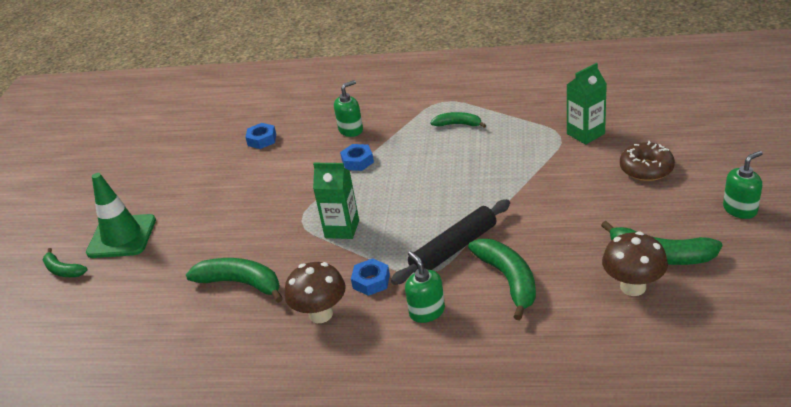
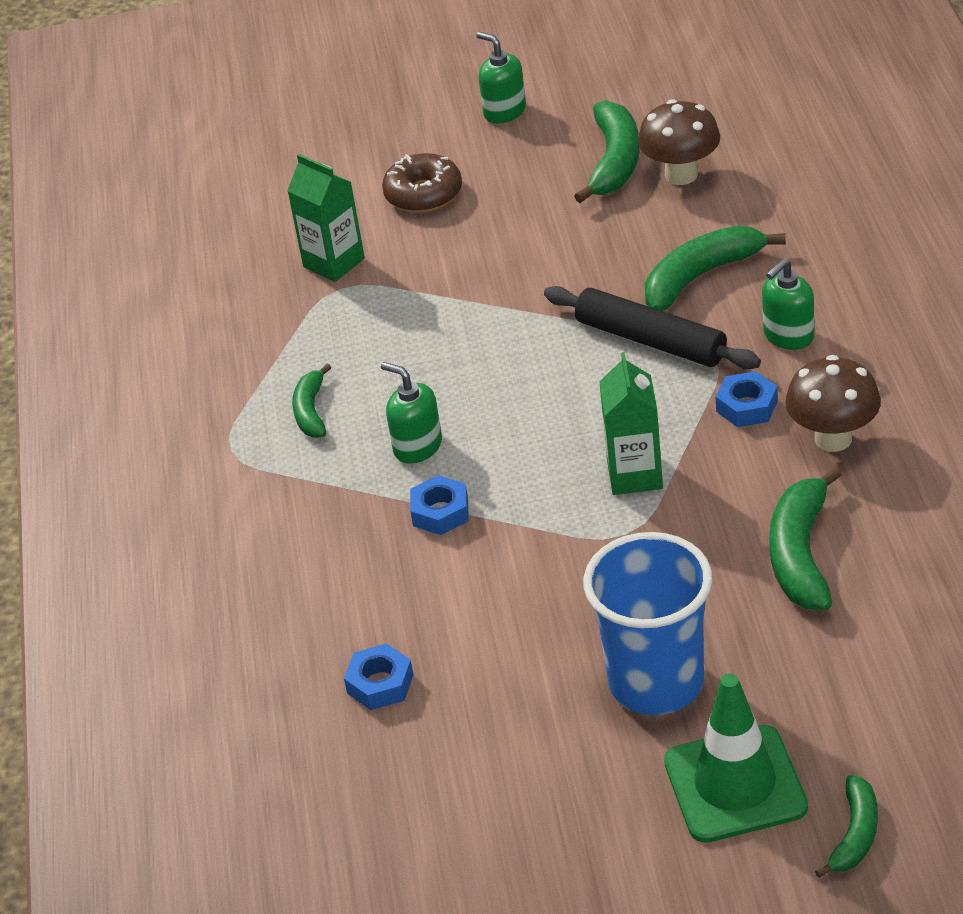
camera: 105 degrees left, 5 degrees up
(198, 219) = (656, 683): none -> blue cup
(351, 130) = (337, 552): green soap dispenser -> green soap dispenser (417, 447)

